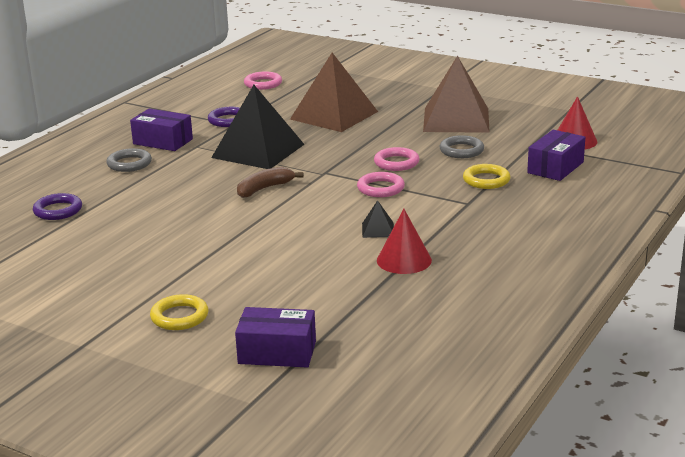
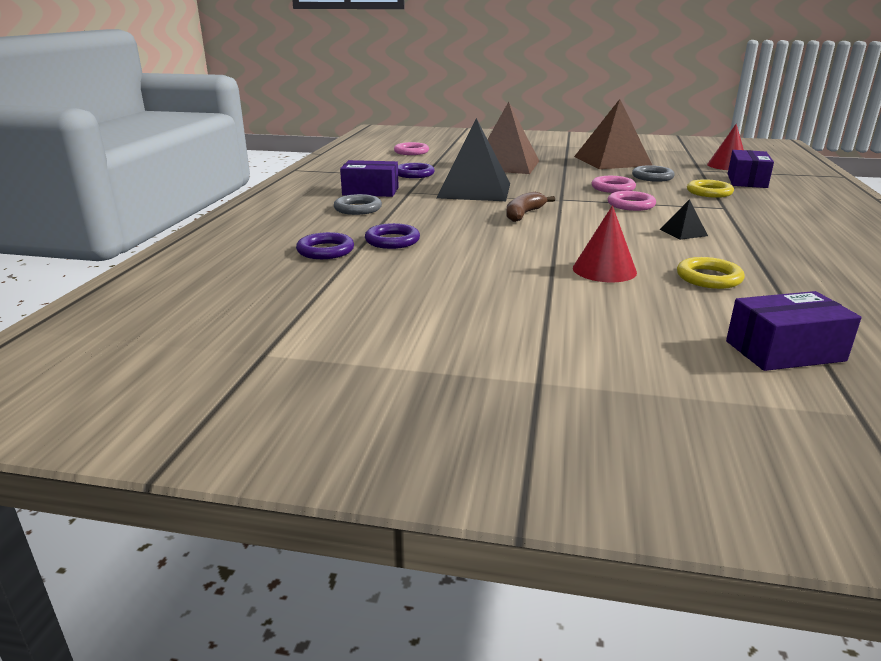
camera: 20 degrees left, 0 degrees up
(119, 206) = (392, 240): none -> purple ring
(179, 317) = (612, 331): yellow ring -> yellow ring (709, 278)
(404, 260) = (751, 252): red cone -> red cone (604, 270)

